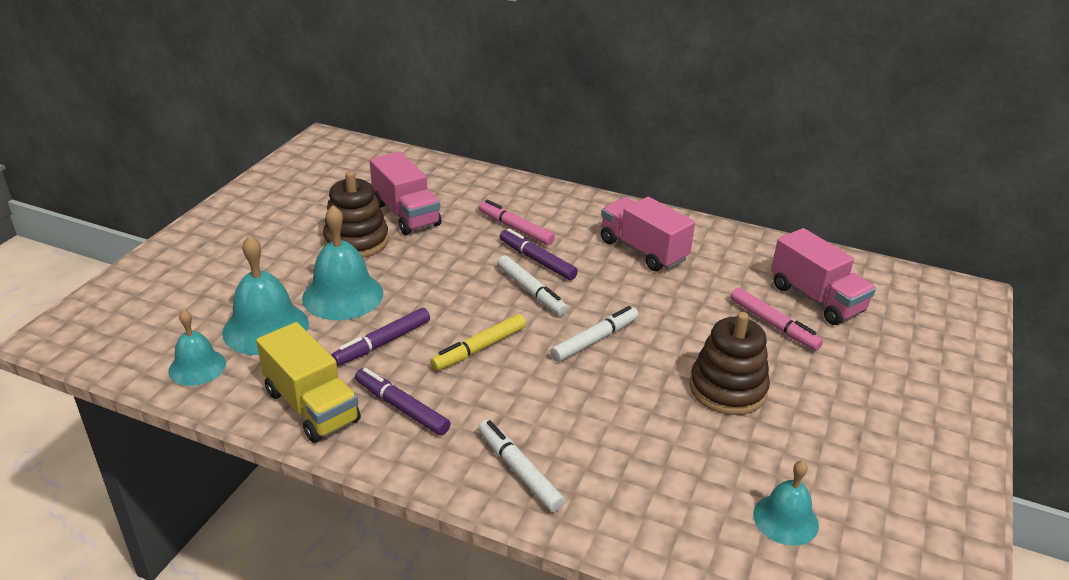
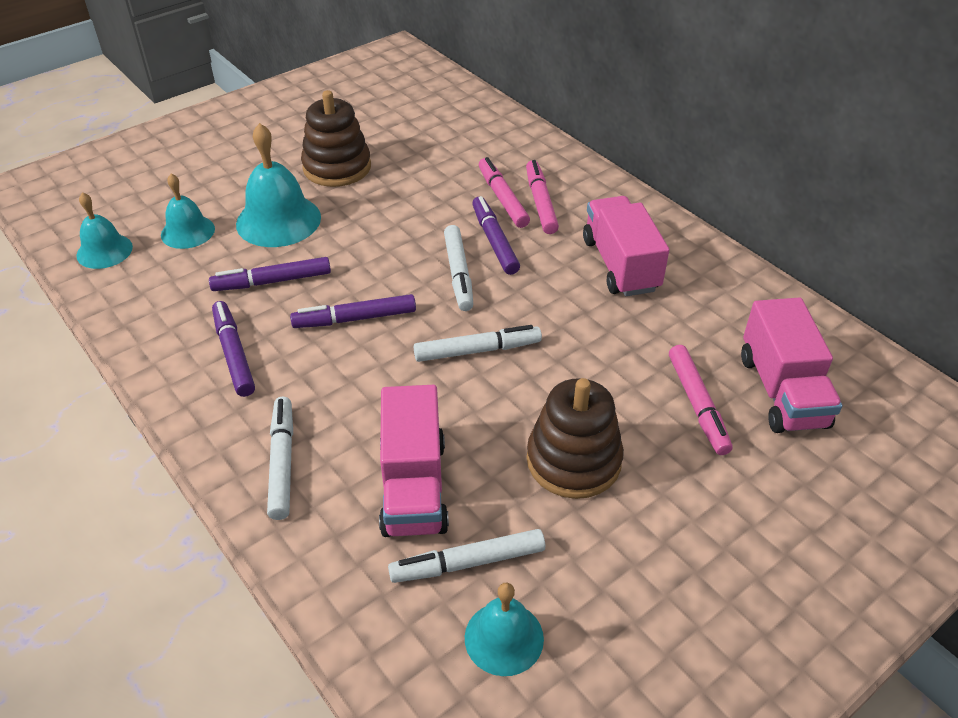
camera: 30 degrees right, 10 degrees up
(266, 328) = (188, 231): turquoise bell -> turquoise bell, size x0.62
(312, 406) = (161, 323): yellow truck -> none
(406, 214) = (406, 152): pink truck -> pink truck (413, 486)
(479, 349) = (355, 319): yellow marker -> purple marker
(547, 224) = (540, 203): none -> pink marker
(718, 482) = (468, 563): none -> white marker

